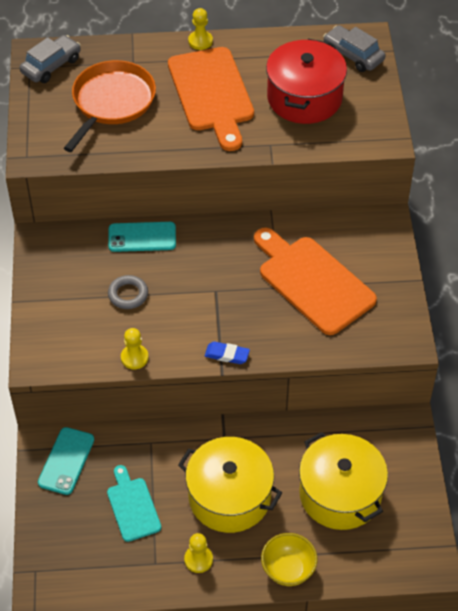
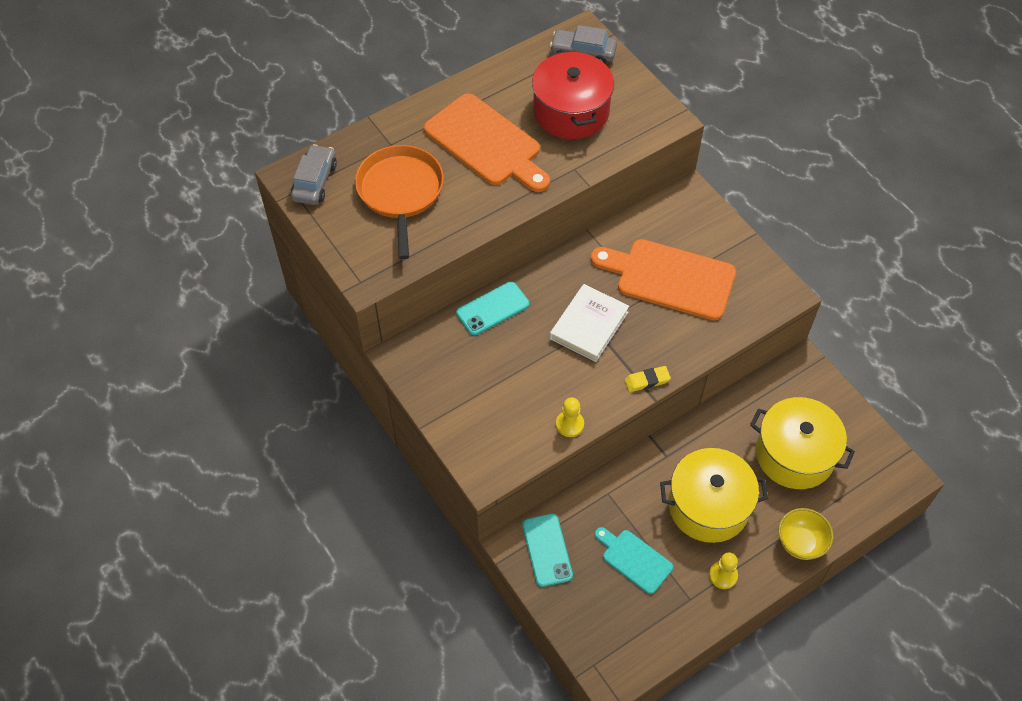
camera: 30 degrees left, 5 degrees up
(128, 294) = (520, 368): grey ring -> none
(200, 41) = (437, 97): yellow pawn -> none
(212, 287) = (589, 325): none -> white book
(227, 355) = (647, 381): blue eraser -> yellow eraser

